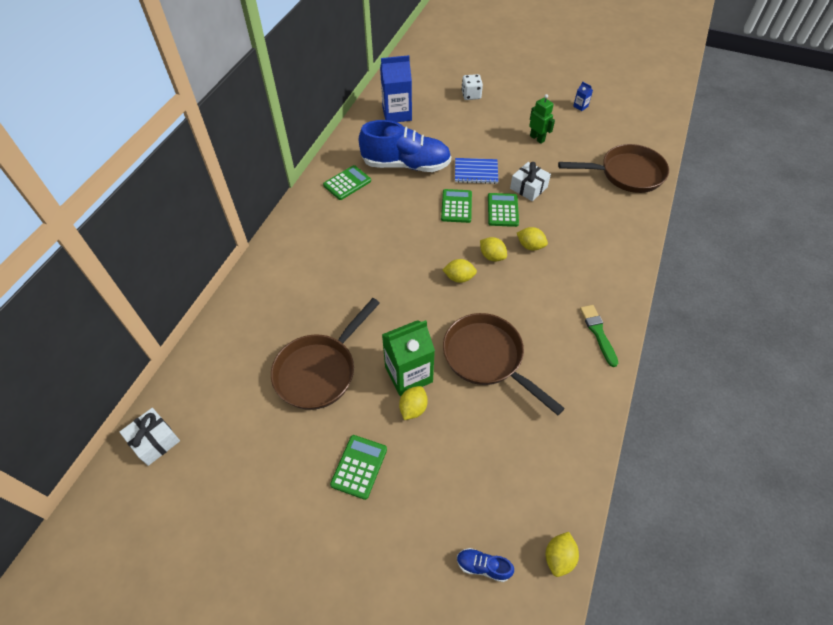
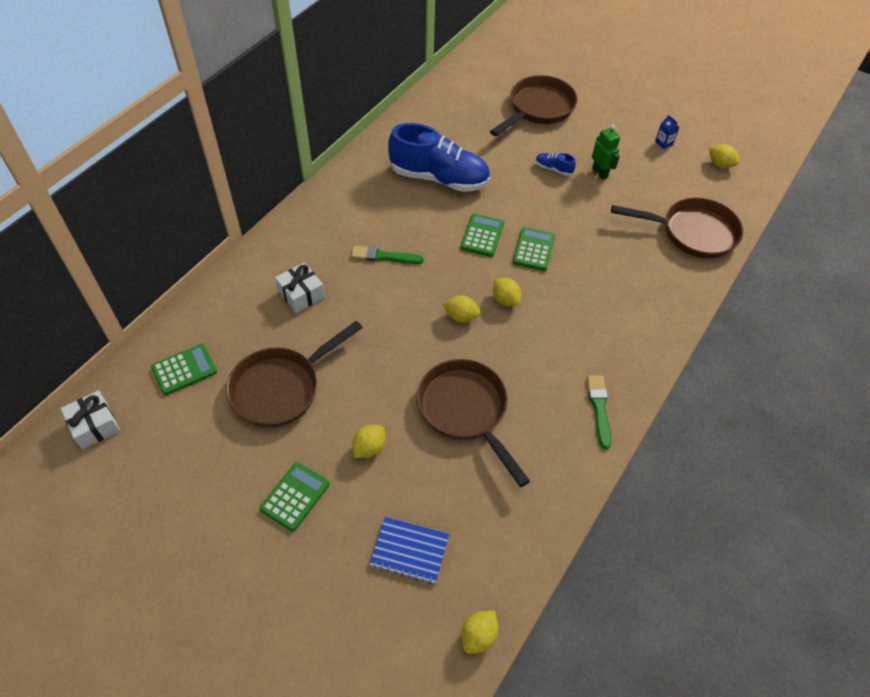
camera: 10 degrees right, 0 degrees up
(347, 183) = (367, 188): green calculator -> green calculator (184, 370)
(378, 238) = (384, 256): none -> green brush
(397, 114) = (446, 117): blue carton -> none
(408, 374) = (375, 411): green carton -> none
(471, 95) = (538, 109): white dice -> brown pan
(476, 172) = (516, 200): blue notebook -> blue notebook (409, 551)
(483, 566) = (395, 626): blue shoe -> blue shoe (553, 169)
(528, 188) = (571, 229): white gift -> white gift (301, 294)
(530, 246) = (552, 296): yellow lemon -> yellow lemon (720, 164)

